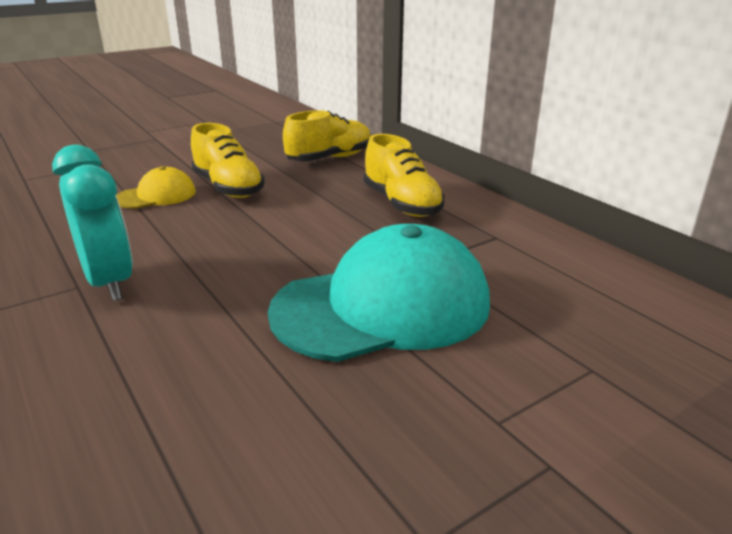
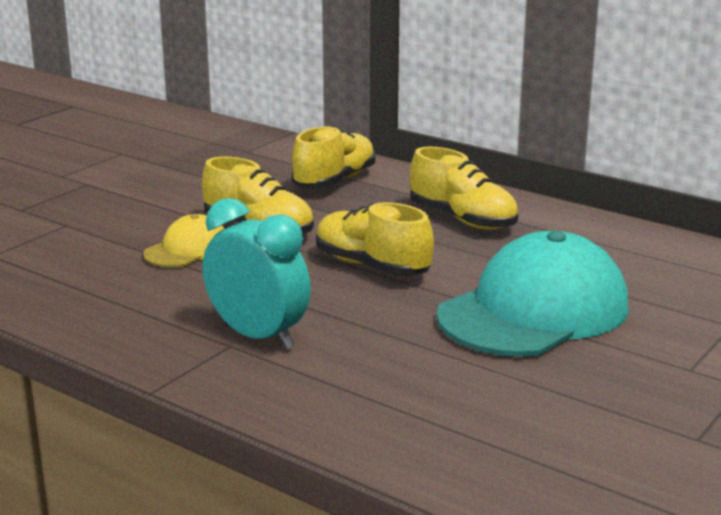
camera: 20 degrees left, 5 degrees down
(280, 233) = (372, 266): none -> yellow shoe

